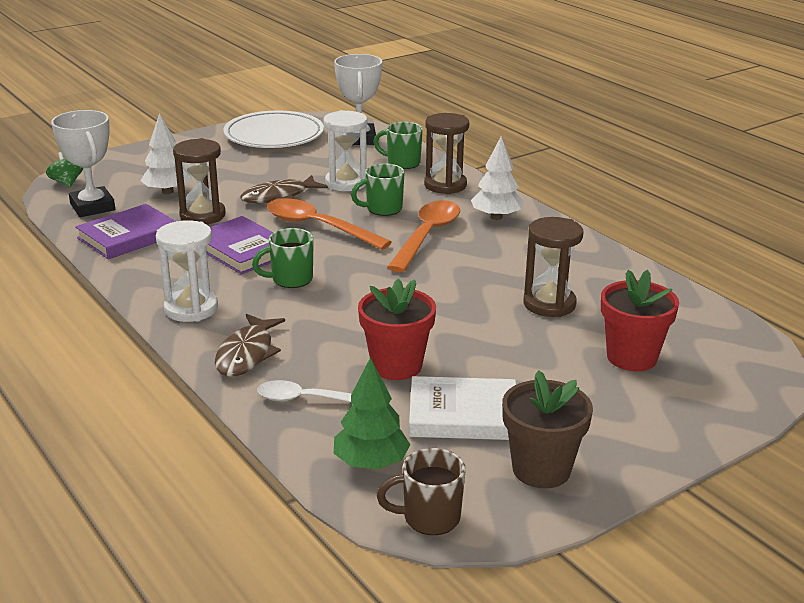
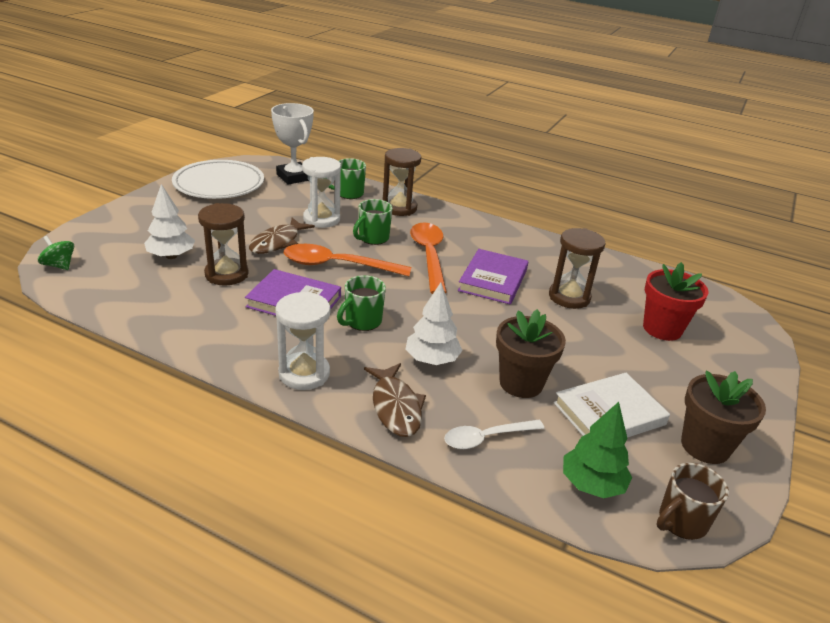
camera: 30 degrees left, 5 degrees up
(92, 207) = (110, 286): white trophy -> none
(128, 236) = (175, 311): purple book -> purple book (493, 280)
(396, 366) = (521, 383): red flower pot -> brown flower pot
(496, 217) = (462, 229): white tree -> white tree (432, 360)

